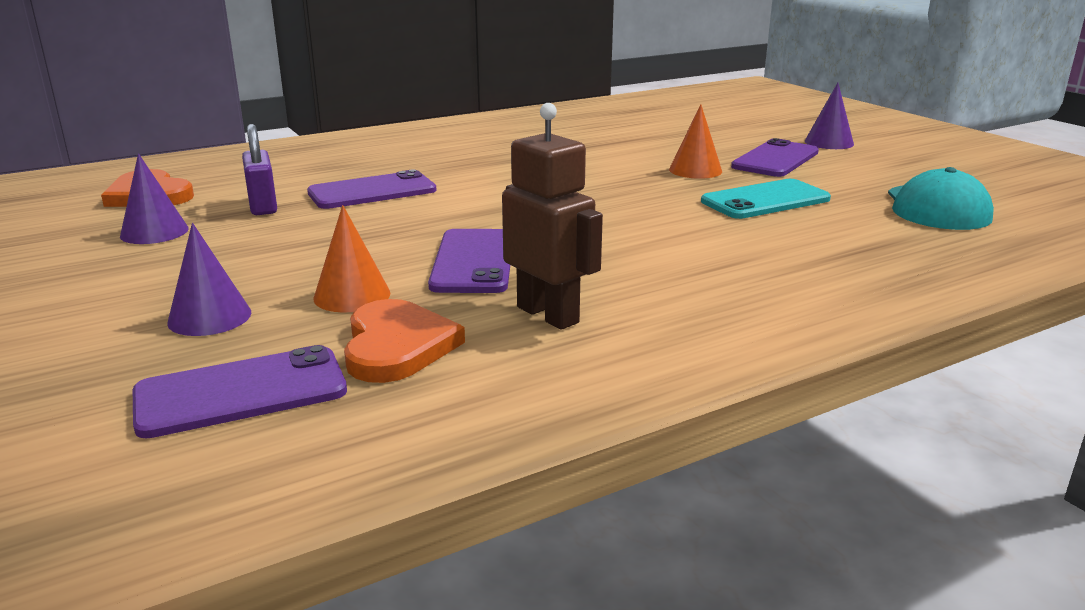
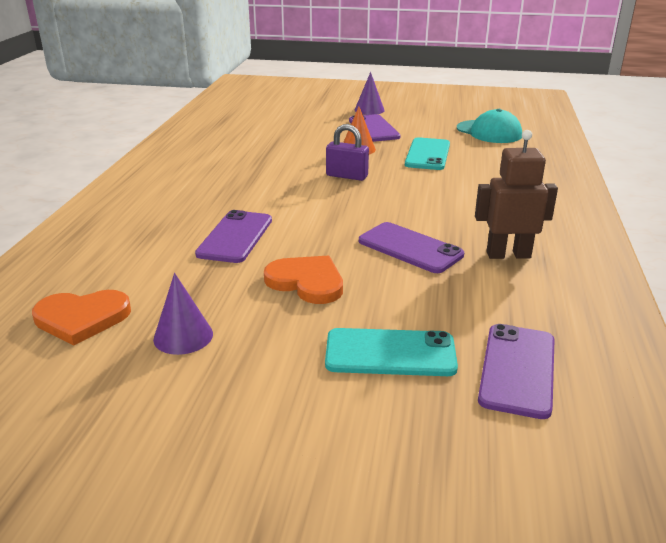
camera: 50 degrees left, 5 degrees up
(209, 317) = (390, 353): purple cone -> turquoise phone
(263, 206) = (196, 280): purple padlock -> purple padlock (347, 176)
(352, 295) = (414, 297): orange cone -> none
(397, 346) = (503, 306): orange heart -> orange heart (306, 282)

